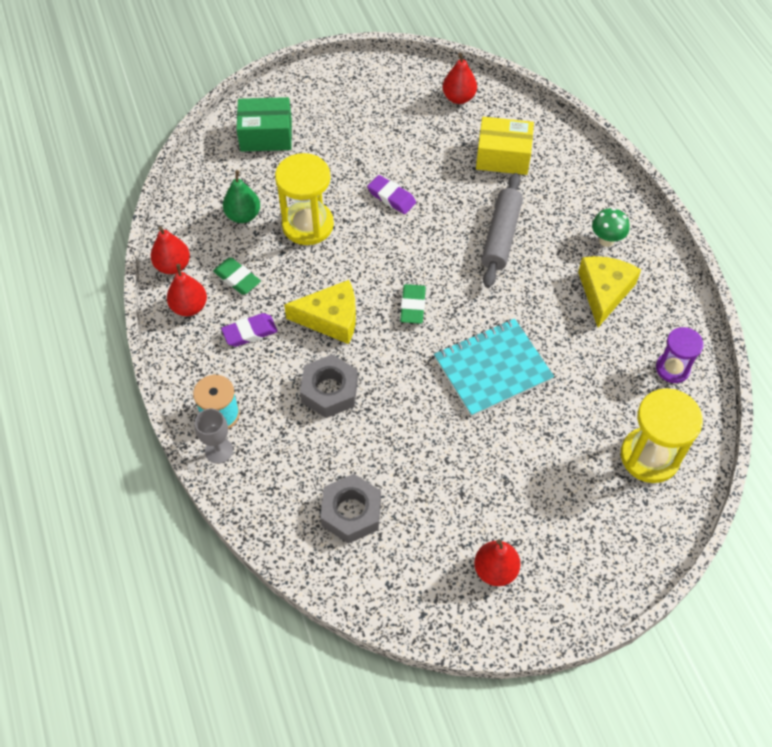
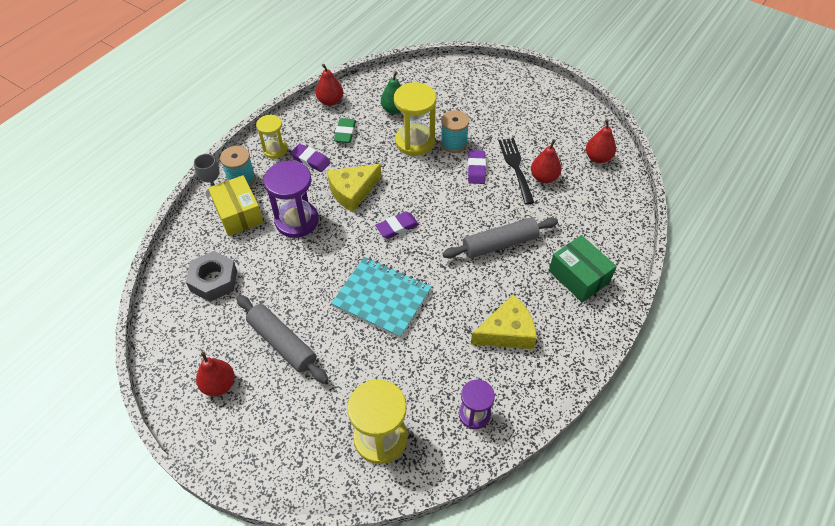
camera: 55 degrees right, 5 degrees down
(189, 307) = (307, 124): red pear -> red pear (544, 177)
(202, 358) = (275, 150): none -> yellow hourglass
(266, 135) = (466, 85): green box -> green box (579, 276)
(329, 391) = (297, 221): grey nut -> purple hourglass
(331, 318) = (352, 191): yellow cheese -> yellow cheese turned 90 degrees clockwise
(340, 194) = (453, 143): none -> turquoise spool
(413, 306) = (397, 227): green eraser -> purple eraser
(417, 165) = (516, 167): none -> black fork
(484, 485) = (282, 343): none -> grey rolling pin
(503, 156) = (572, 208): yellow box -> yellow box (238, 214)
(606, 240) = (556, 309): green mushroom -> none

